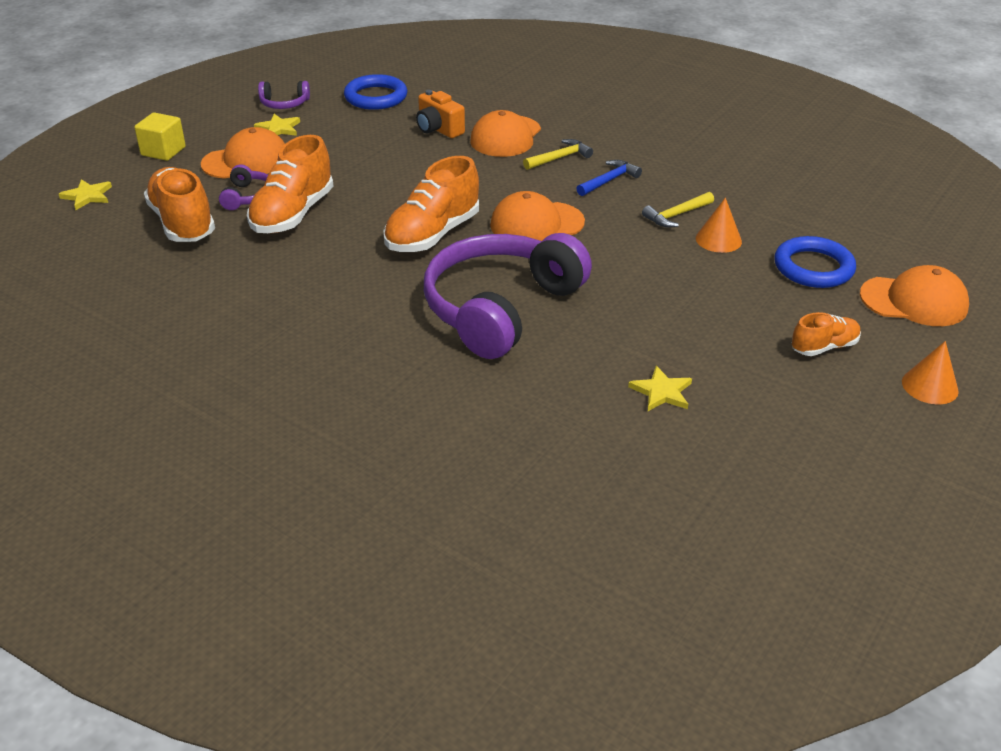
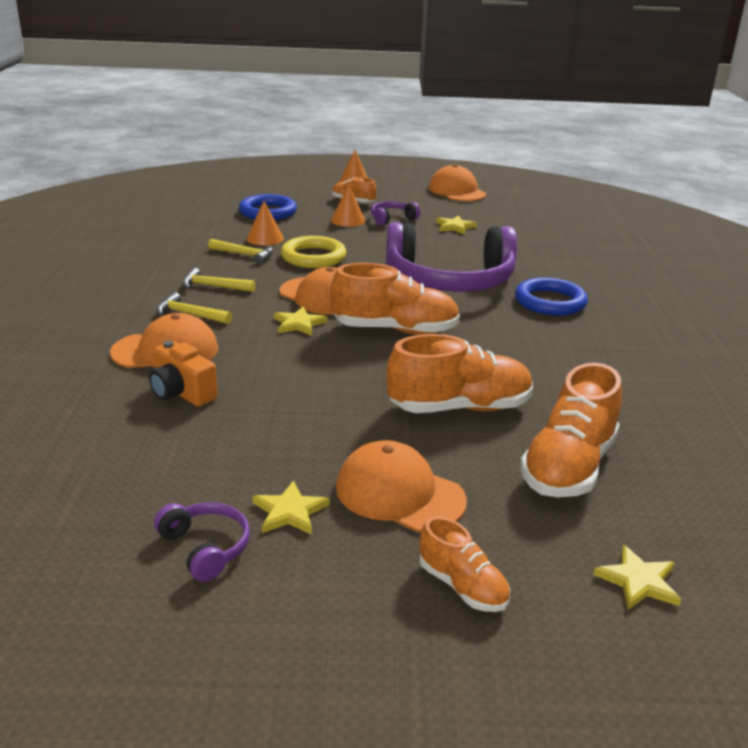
camera: 125 degrees left, 10 degrees down
(163, 151) = (462, 586): yellow cube -> orange shoe
(248, 197) = (467, 451): purple headphones -> purple headphones (392, 219)
(376, 97) = (119, 472): blue ring -> blue ring (550, 302)
(438, 129) = (182, 393): orange camera -> orange camera turned 120 degrees clockwise
(493, 196) = (299, 324): none -> yellow star
(609, 180) = (213, 286): blue hammer -> yellow hammer
(638, 250) = (313, 257): none -> yellow ring
(745, 314) = (348, 220): none -> orange cone
(914, 301) = (275, 189): orange cap -> orange cap (457, 191)

